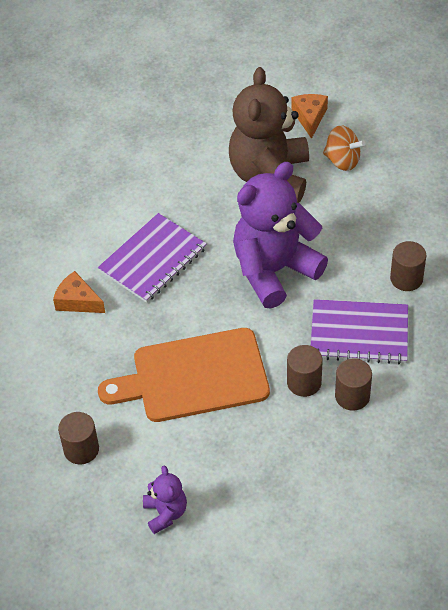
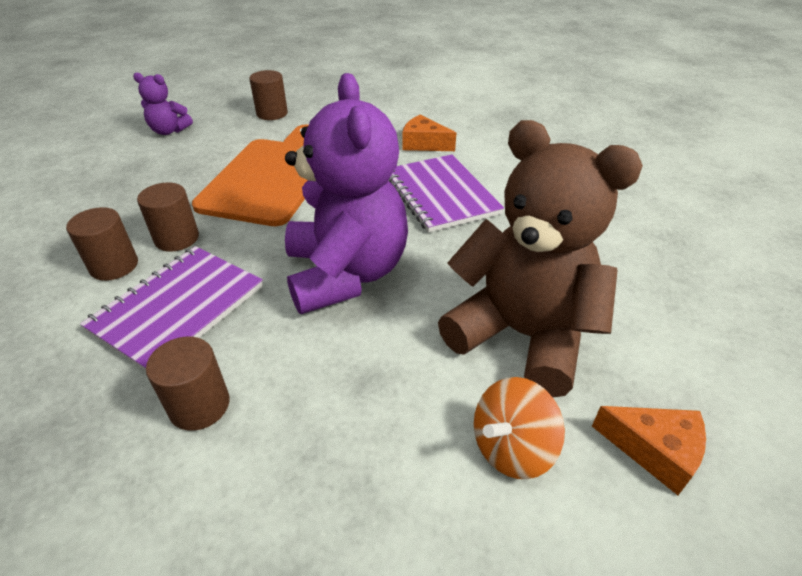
camera: 115 degrees right, 10 degrees down
(77, 301) = (424, 144): orange cheese -> orange cheese turned 120 degrees counterclockwise

